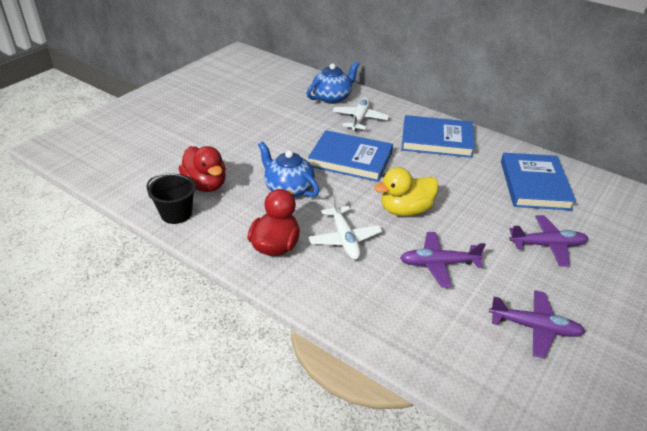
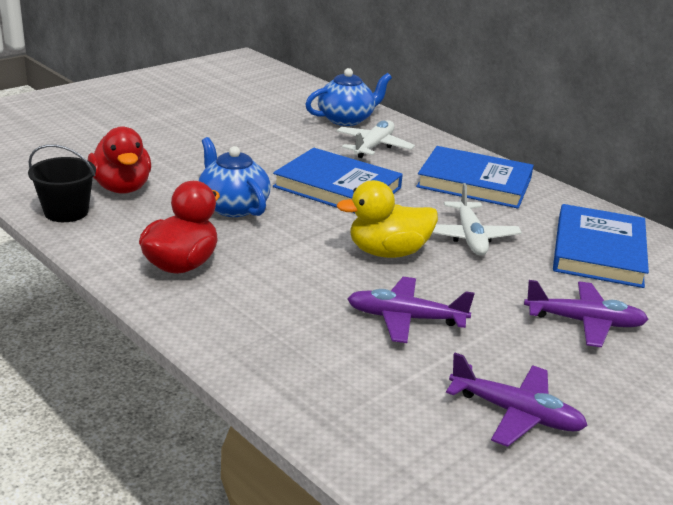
camera: 10 degrees right, 10 degrees down
(345, 239) = (283, 271): white plane -> white plane (470, 237)

